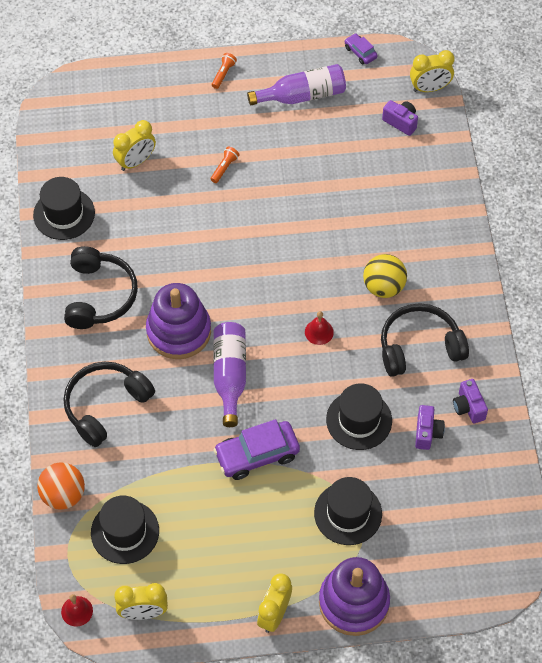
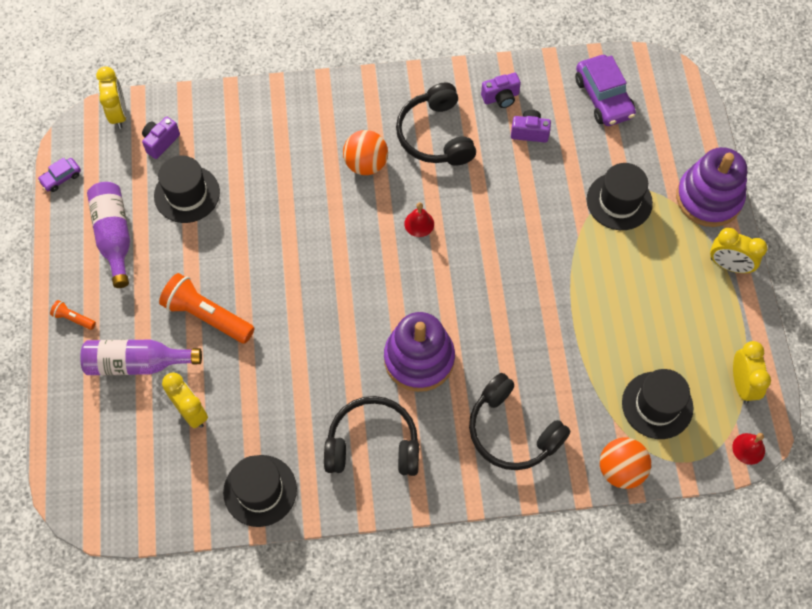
camera: 90 degrees left, 5 degrees up
(224, 168) = (207, 316): orange flashlight -> orange flashlight, size x2.15
(230, 375) = (472, 307): purple bottle -> purple bottle (137, 363)
(257, 455) = (562, 281): purple car -> purple car (603, 97)
(359, 420) = (518, 190): black hat -> black hat (187, 194)
(383, 287) = (366, 164): yellow ball -> orange ball

